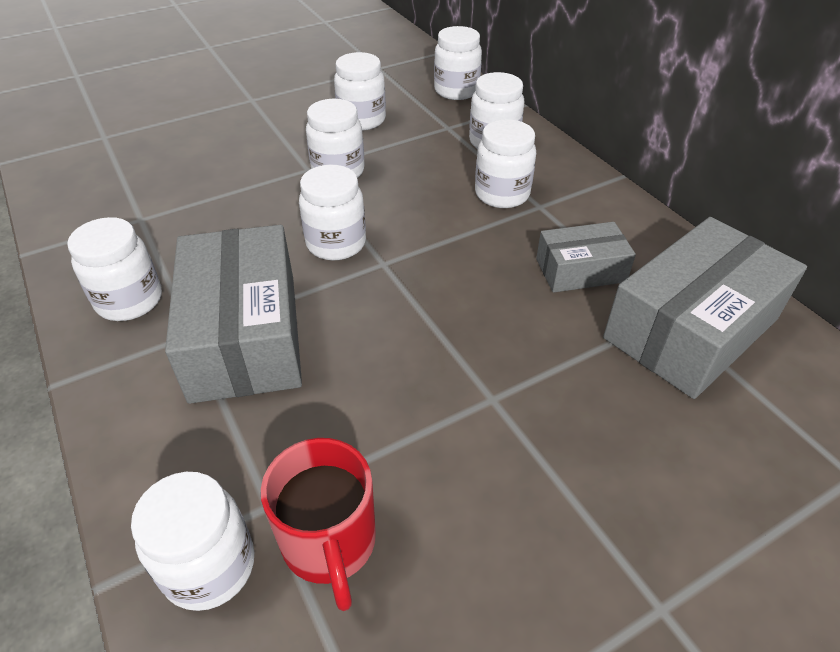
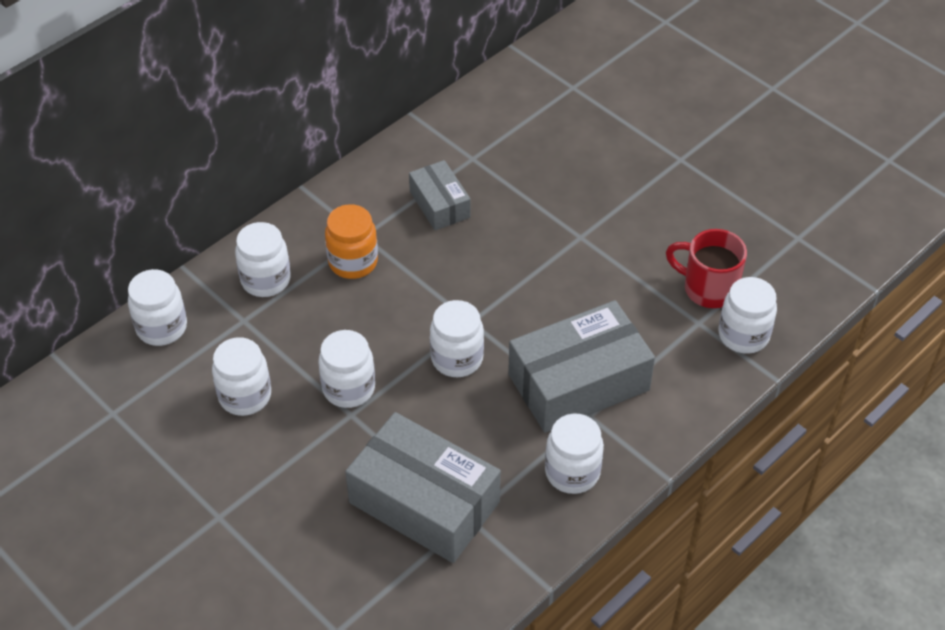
camera: 105 degrees left, 5 degrees up
(330, 544) = (707, 288): red mug -> red mug turned 120 degrees counterclockwise
(502, 194) = (353, 262): white jar -> orange jar
(690, 328) = (481, 147): grey box -> grey box (424, 502)

